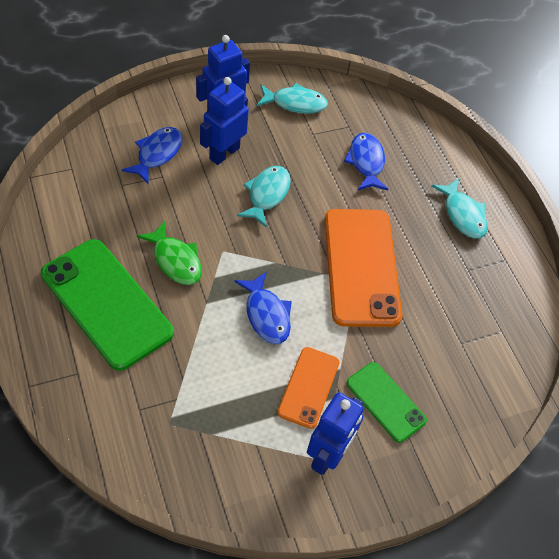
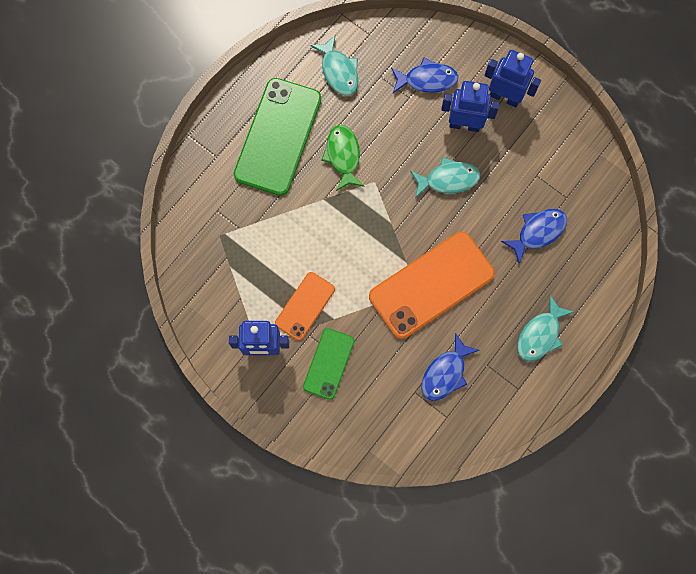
camera: 65 degrees right, 20 degrees up
(175, 260) = (343, 156): green fish -> green fish turned 150 degrees clockwise
(266, 314) = (342, 244): blue fish -> blue fish (445, 373)
(295, 103) = (558, 143): turquoise fish -> turquoise fish (338, 71)
(308, 387) = (305, 306): orange phone -> orange phone turned 45 degrees counterclockwise

